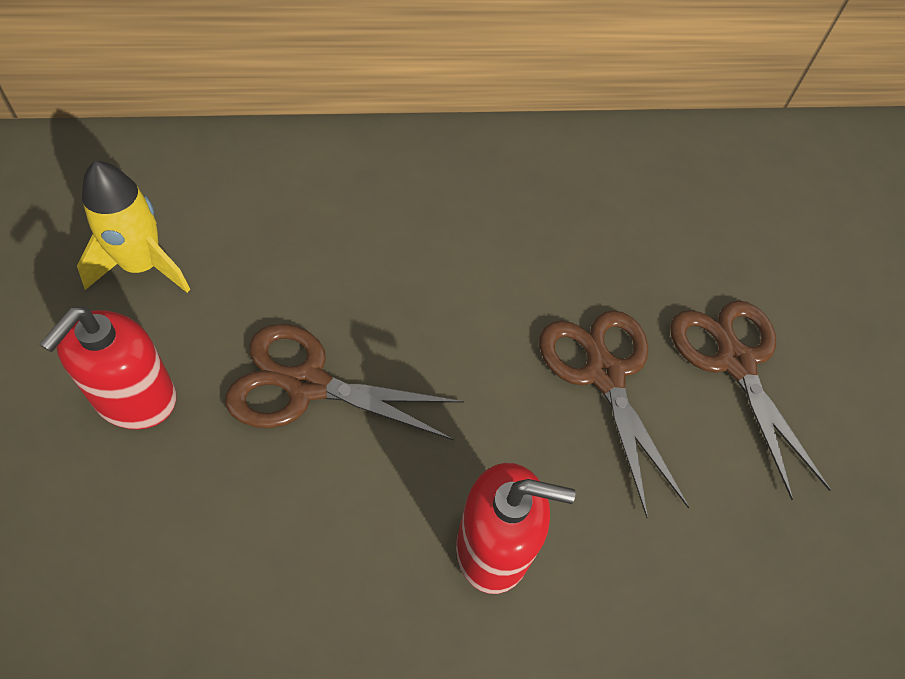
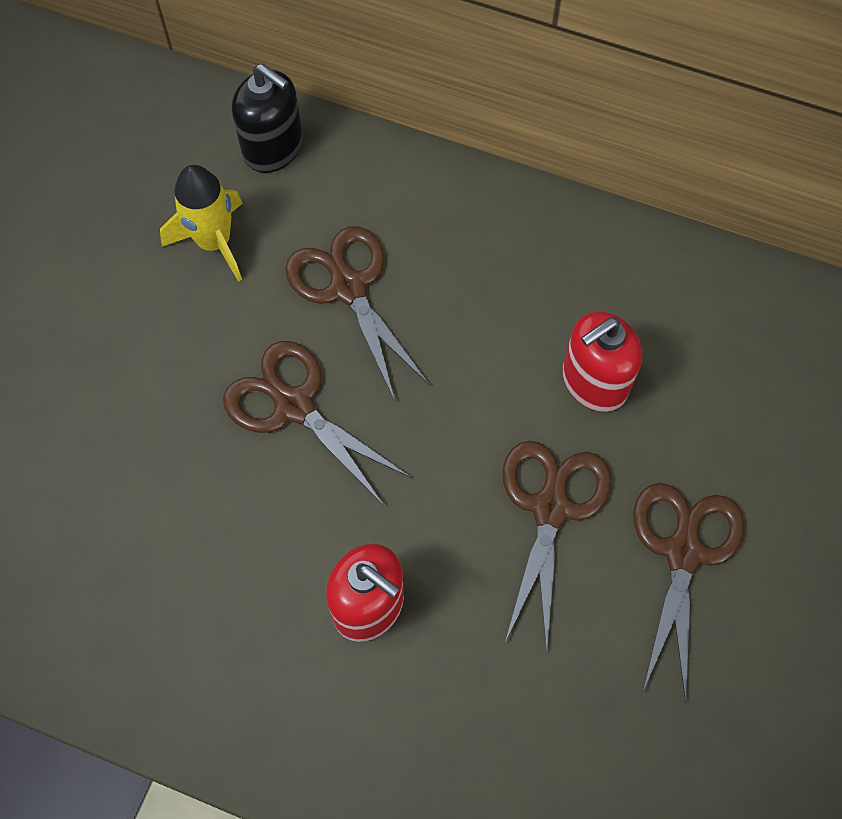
camera: 35 degrees right, 10 degrees up
(135, 398) = (161, 360): red soap dispenser -> red soap dispenser (594, 382)
(165, 167) = (273, 148): none -> black soap dispenser
(304, 258) = (348, 287): none -> brown scissors

